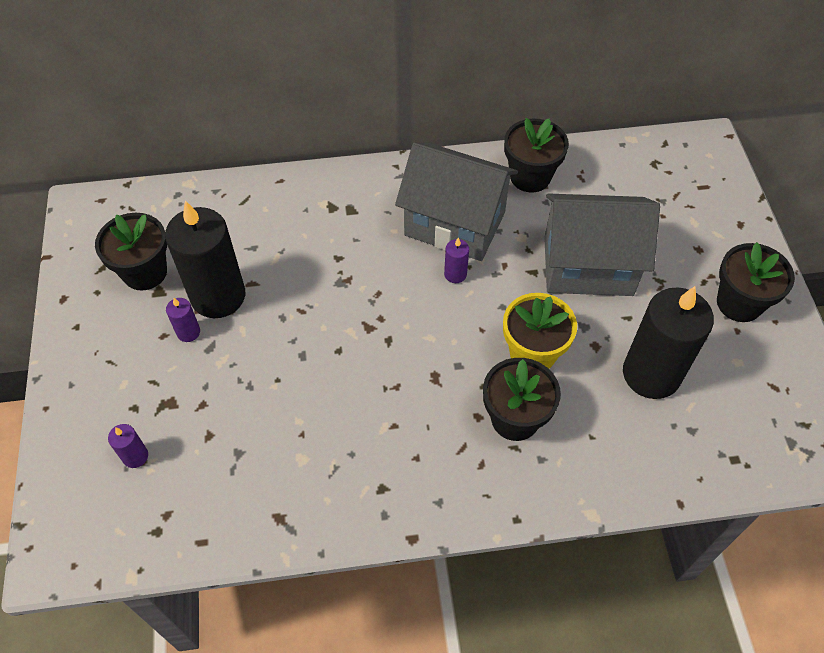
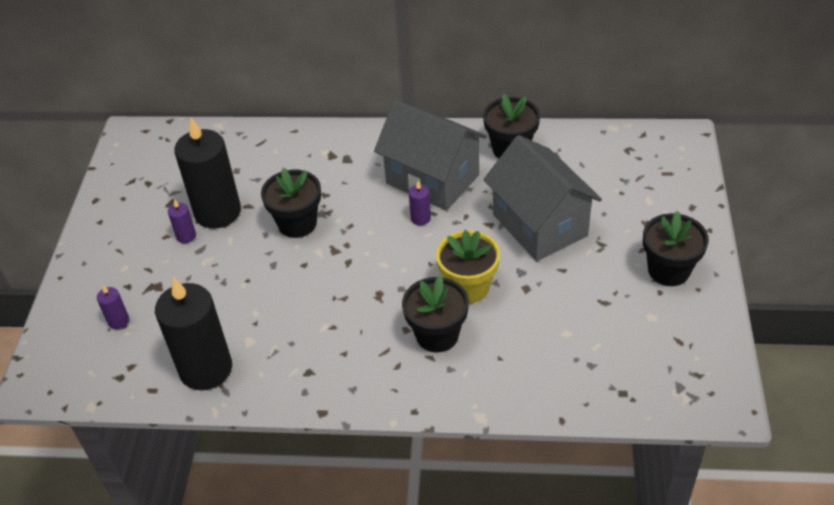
camera: 15 degrees right, 10 degrees down
(145, 272) = (164, 188): black flower pot -> black flower pot (297, 223)
(588, 266) = (539, 225): grey house -> grey house turned 45 degrees clockwise
(651, 374) = (568, 316): black candle -> black candle (206, 369)

